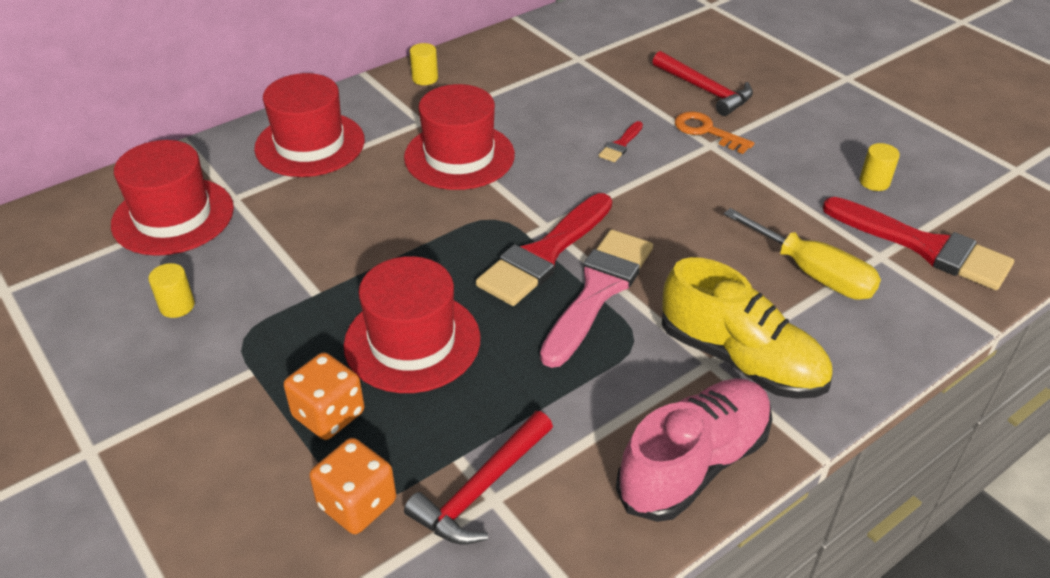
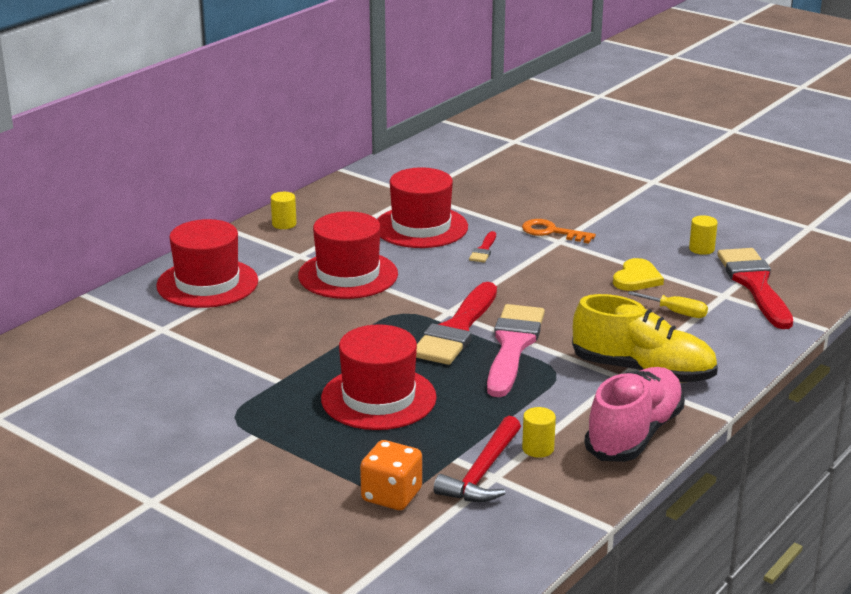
camera: 15 degrees left, 15 degrees down
(173, 216) = (115, 348): red hat -> red hat (421, 227)
(177, 306) = (162, 405): yellow cylinder -> yellow cylinder (538, 448)
(329, 414) = (337, 450): orange dice -> none
(705, 90) = (537, 204): red hammer -> none
(782, 213) = (637, 278): none -> yellow heart
(813, 273) = (676, 312): yellow screwdriver -> yellow screwdriver, size x0.58
(924, 247) = (755, 285): red brush -> red brush turned 120 degrees counterclockwise

